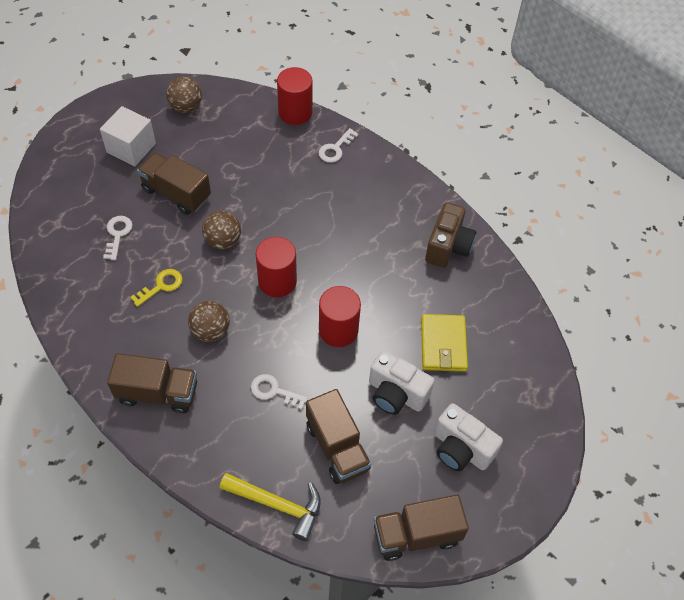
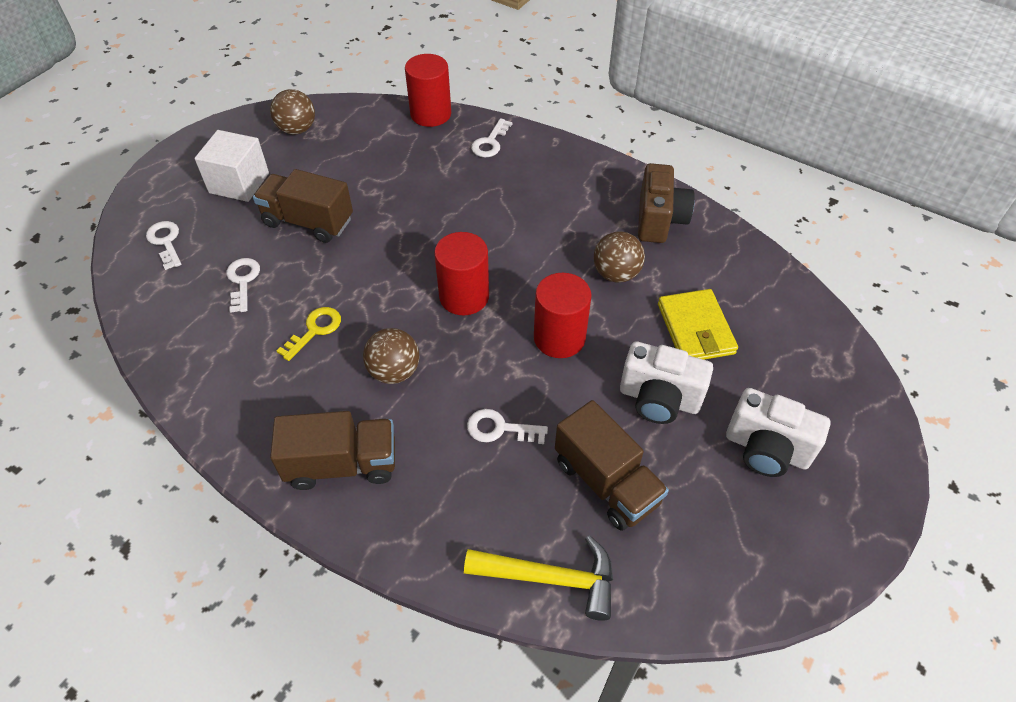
camera: 10 degrees left, 5 degrees down
(67, 189) = (165, 242): none -> white key
(223, 241) = (382, 264): brown ball -> brown ball (616, 274)
(416, 534) = (752, 575): brown truck -> none

